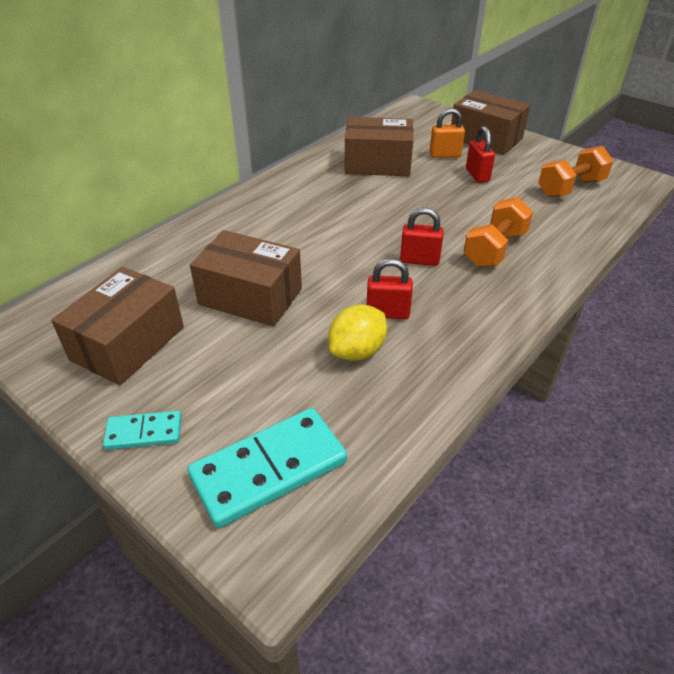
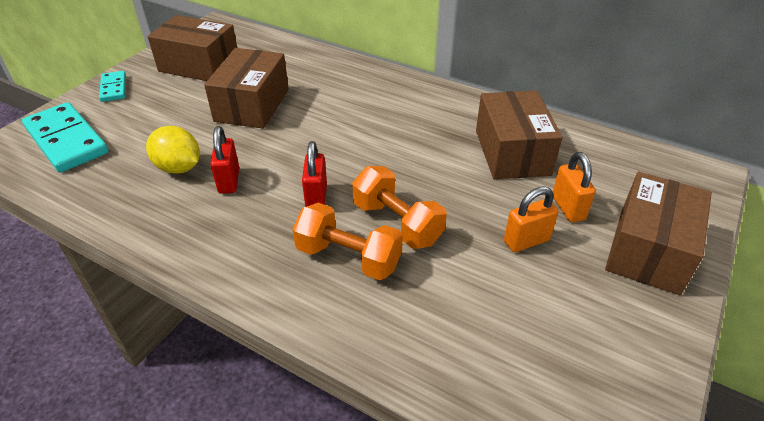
camera: 80 degrees right, 0 degrees up
(477, 175) = (526, 241): red padlock -> orange padlock
(570, 188) = (537, 351): orange dumbbell -> orange dumbbell (397, 223)

